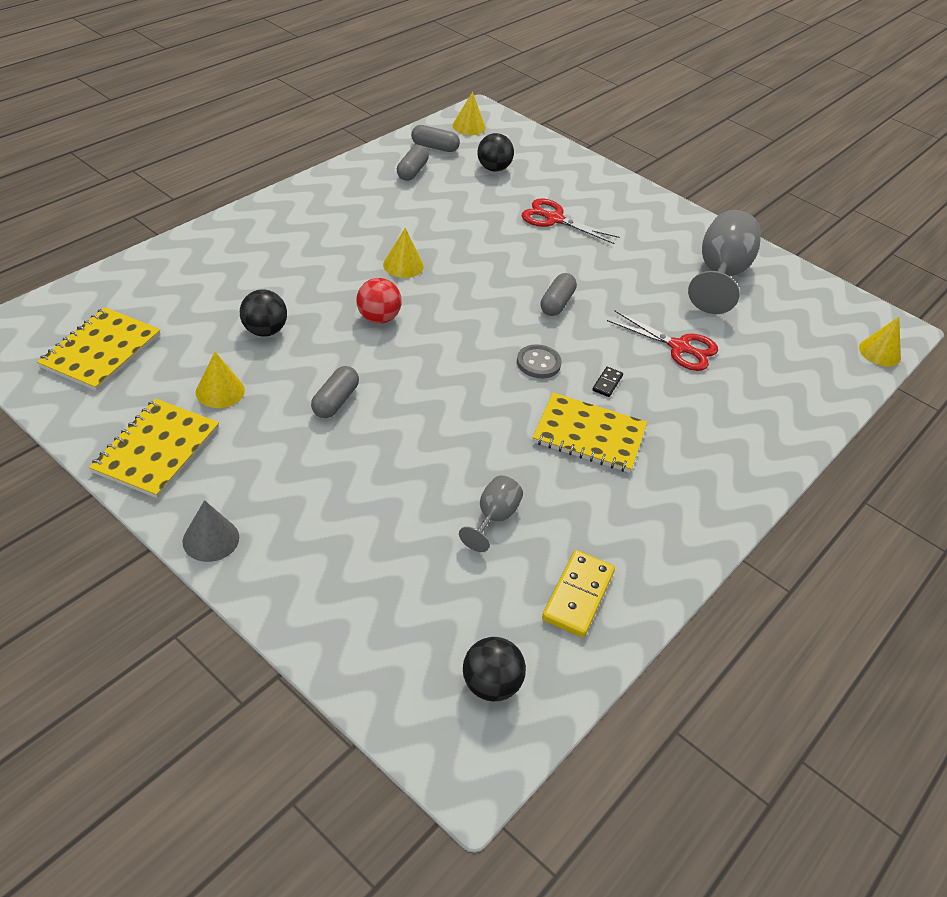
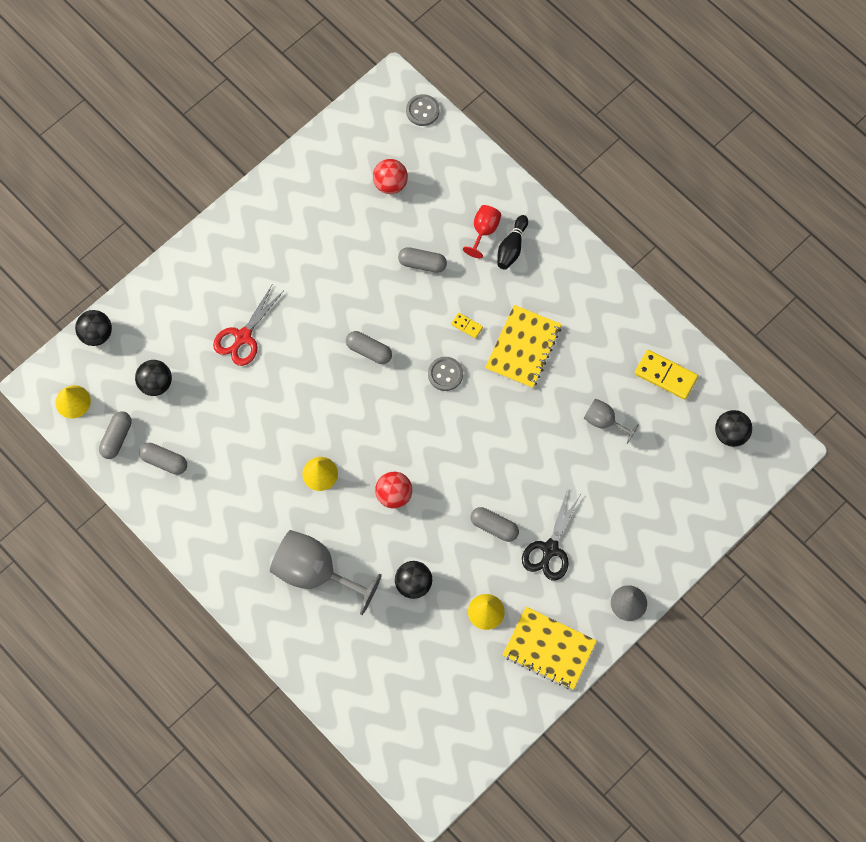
camera: 80 degrees left, 25 degrees up
(101, 351) = (443, 707): yellow notebook -> none
(301, 454) = (550, 549): none -> black scissors
(538, 139) = (96, 334): none -> black ball
(607, 383) = (466, 326): black domino -> yellow domino
(679, 347) = (422, 264): red scissors -> grey capsule
(720, 275) = (324, 209): grey goblet -> grey goblet (315, 573)
(728, 427) = (512, 247): none -> black bowling pin
(742, 401) = (484, 231): none -> red goblet
(772, 324) = (390, 184): none -> red ball
(879, 352) = (422, 111): yellow cone -> grey button

